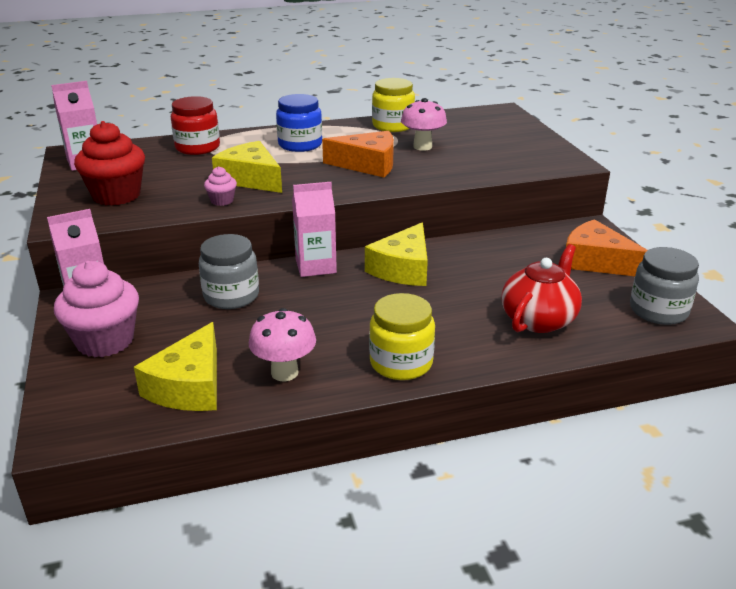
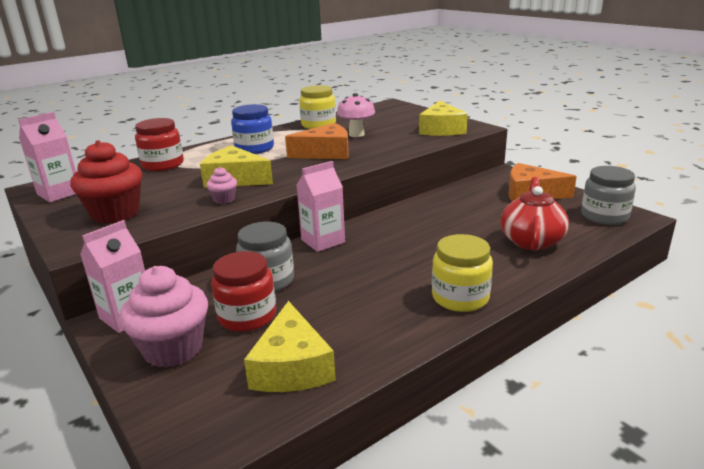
camera: 20 degrees left, 5 degrees down
(187, 327) = (247, 316): none -> red jar
(284, 372) = (370, 331): pink mushroom -> none
(403, 268) = (396, 228): yellow cheese -> yellow cheese (441, 129)

